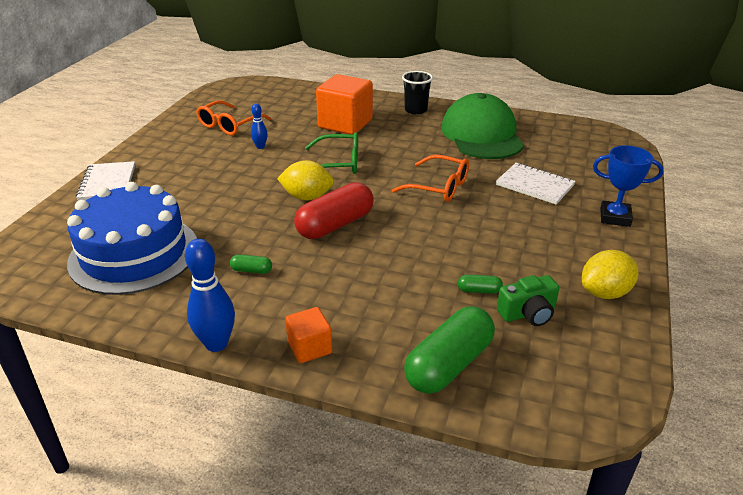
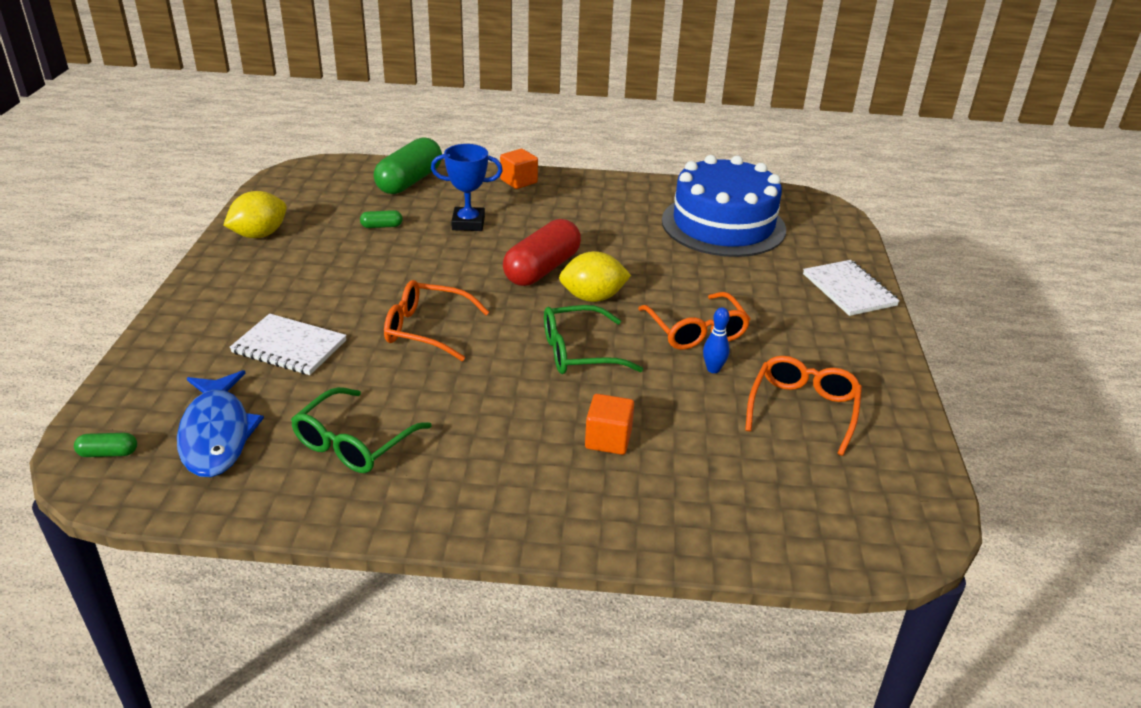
camera: 165 degrees right, 0 degrees up
(216, 344) = (590, 178): blue bowling pin -> none
(250, 167) = (696, 331): none -> orange glasses
(251, 270) = (601, 222): green capsule -> green capsule (108, 453)
(345, 124) = (608, 439): orange cube -> orange cube, size x0.53
(416, 110) = (485, 501): black cup -> none
(482, 135) = (354, 443): green cap -> green glasses
(528, 313) = (339, 214): green camera -> none
(559, 145) = (216, 434): none -> blue fish
(615, 217) = (200, 311): blue trophy -> blue trophy (468, 223)

